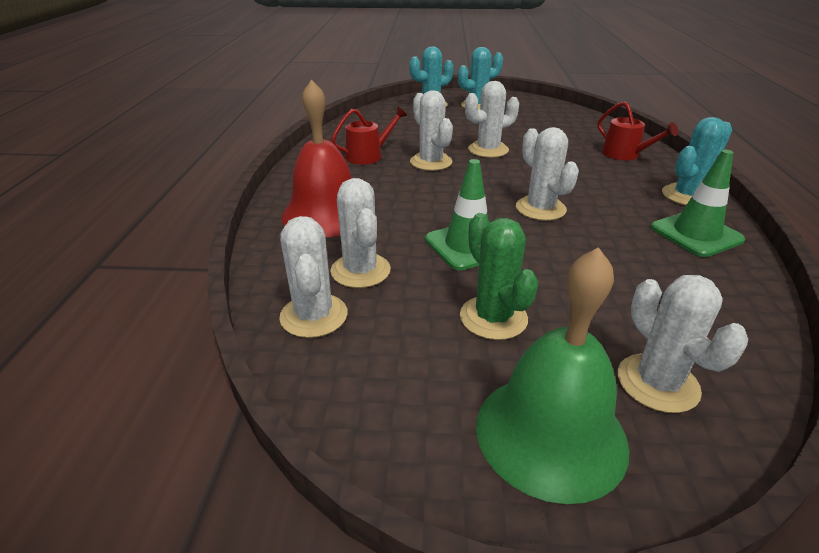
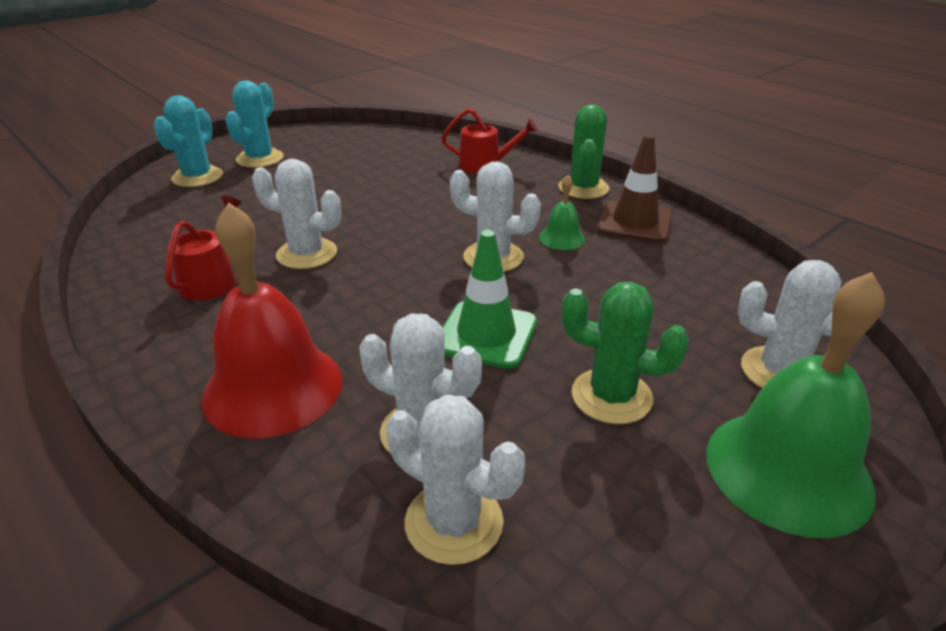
camera: 45 degrees left, 0 degrees up
(488, 150) = (350, 211): white cactus -> none
(612, 218) = (562, 238): none -> green bell
(687, 196) = (583, 188): turquoise cactus -> green cactus
(696, 234) = (635, 222): green traffic cone -> brown traffic cone

